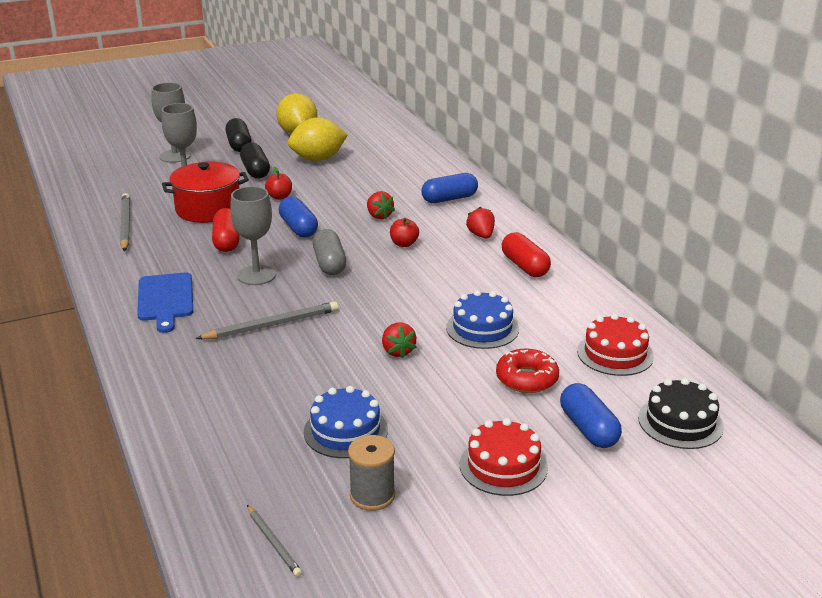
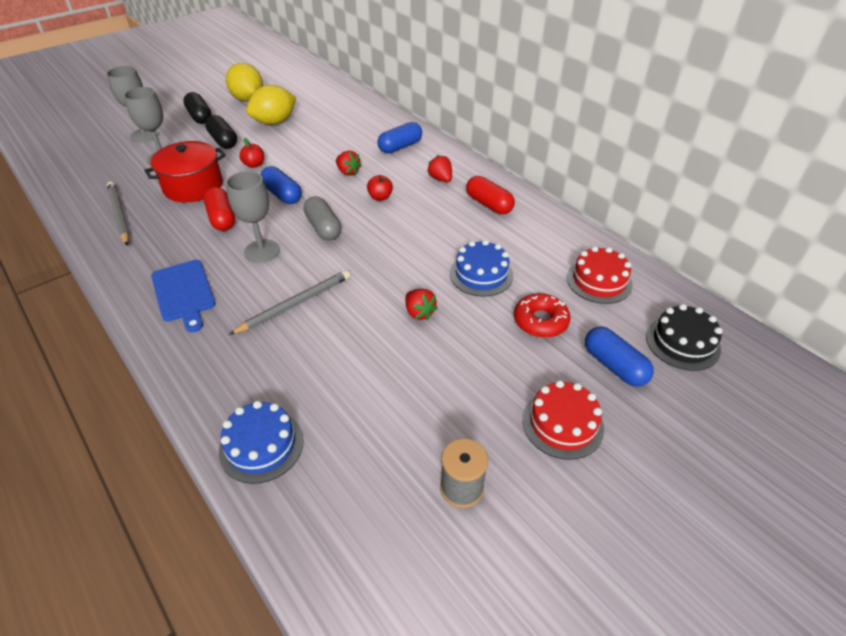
camera: 15 degrees left, 15 degrees up
(274, 542) = (390, 573): grey pencil -> none
(345, 431) = (407, 414): blue cake -> blue cake (261, 445)

